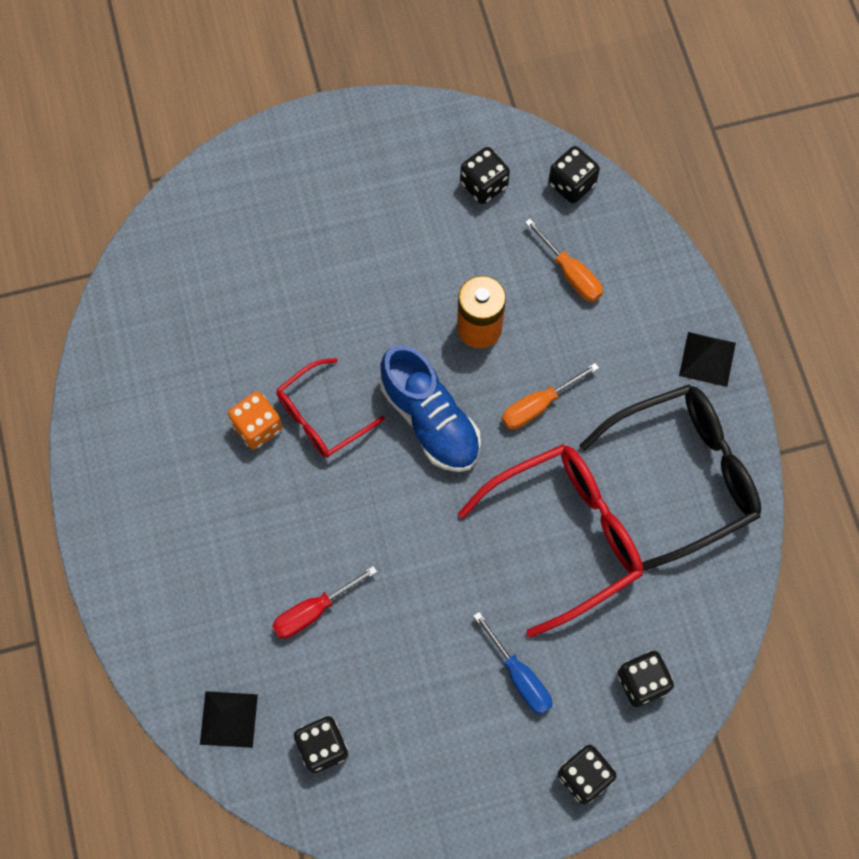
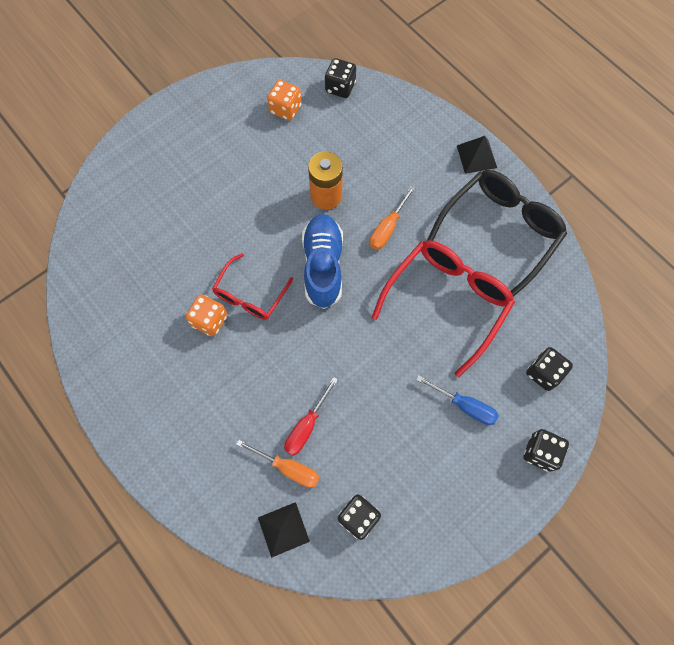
camera: 25 degrees left, 0 degrees up
(430, 420) = (323, 266): blue shoe -> blue shoe turned 120 degrees counterclockwise
(484, 185) = (285, 109): black dice -> orange dice
(570, 273) = (367, 140): orange screwdriver -> orange screwdriver (288, 468)

